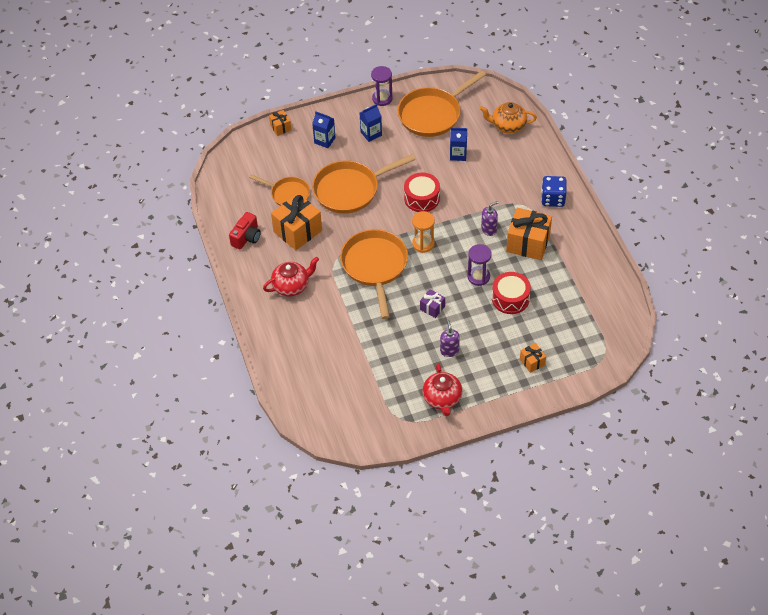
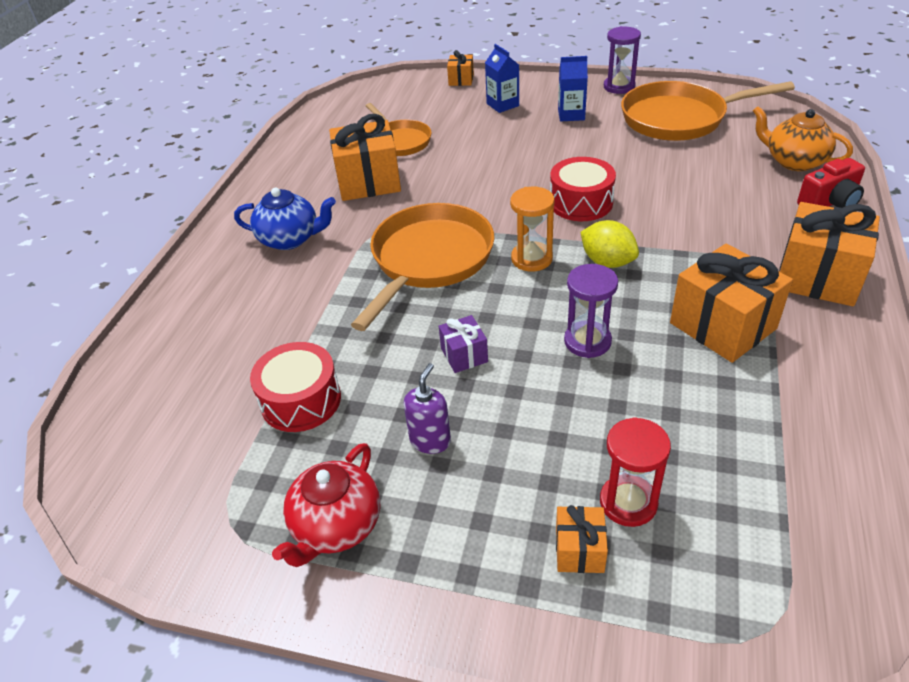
camera: 35 degrees right, 10 degrees down
(246, 237) = (299, 167): red camera -> red camera (829, 202)
(291, 286) = (290, 239): red teapot -> blue teapot
(350, 190) = (485, 161): orange pan -> none
(458, 154) = (683, 170): blue carton -> none
(459, 230) = (607, 262): none -> yellow lemon
(489, 229) = (661, 279): purple soap dispenser -> none
(510, 298) = (622, 402): red drum -> red drum (301, 400)
(537, 337) = (628, 502): none -> red hourglass
(553, 199) = (818, 277): blue dice -> orange gift

